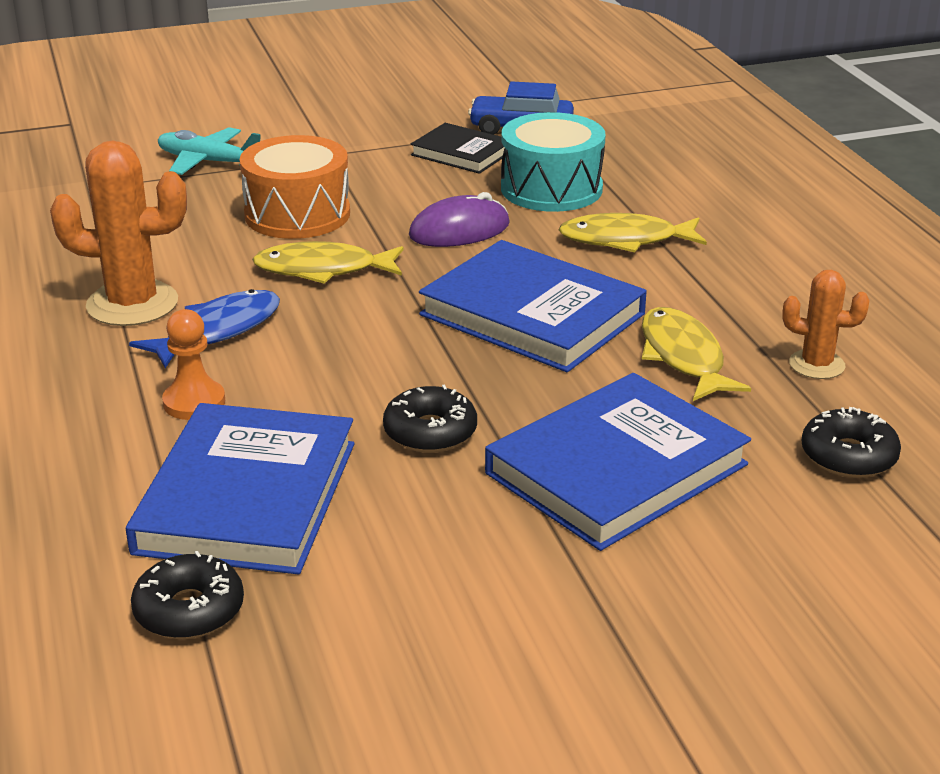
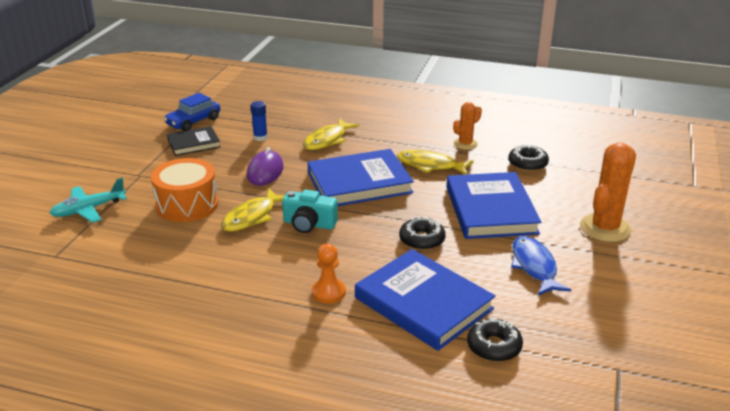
camera: 55 degrees left, 0 degrees up
(132, 304) = (210, 281): orange cactus -> orange cactus (605, 228)
(217, 331) = (271, 265): blue fish -> blue fish (534, 266)
(357, 319) = (309, 224): none -> turquoise camera
(551, 189) = (260, 137): turquoise drum -> blue glue stick

